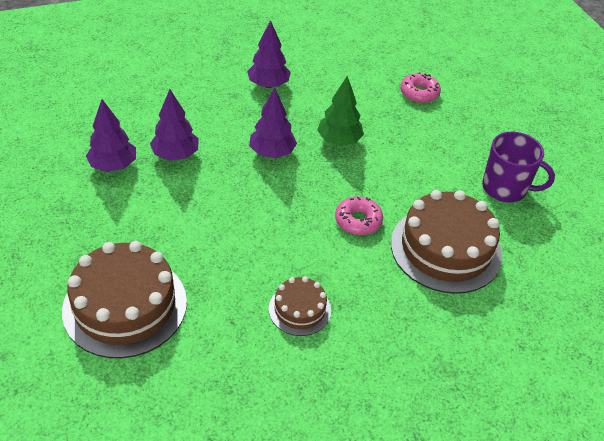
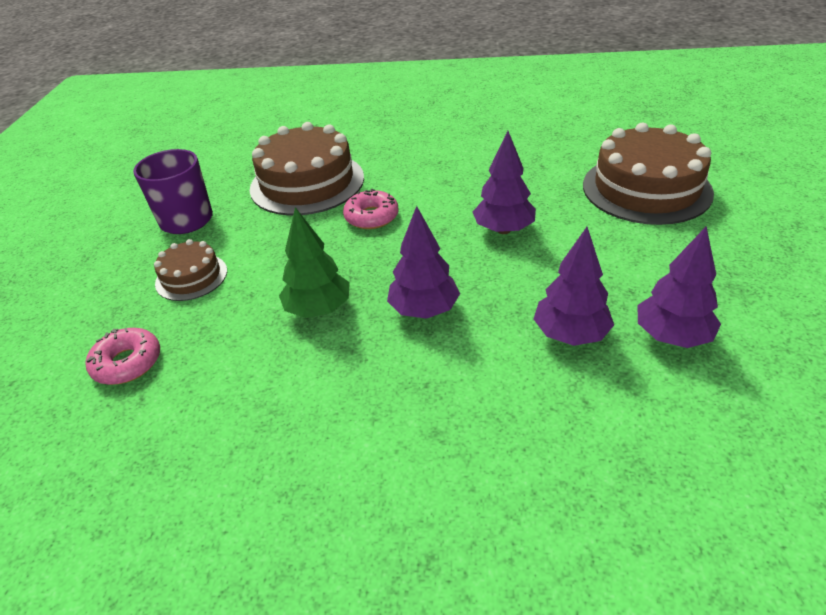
camera: 150 degrees left, 5 degrees down
(268, 85) = (359, 443): purple tree -> purple tree (503, 229)
(299, 309) = (476, 164): brown cake -> brown cake (191, 277)

